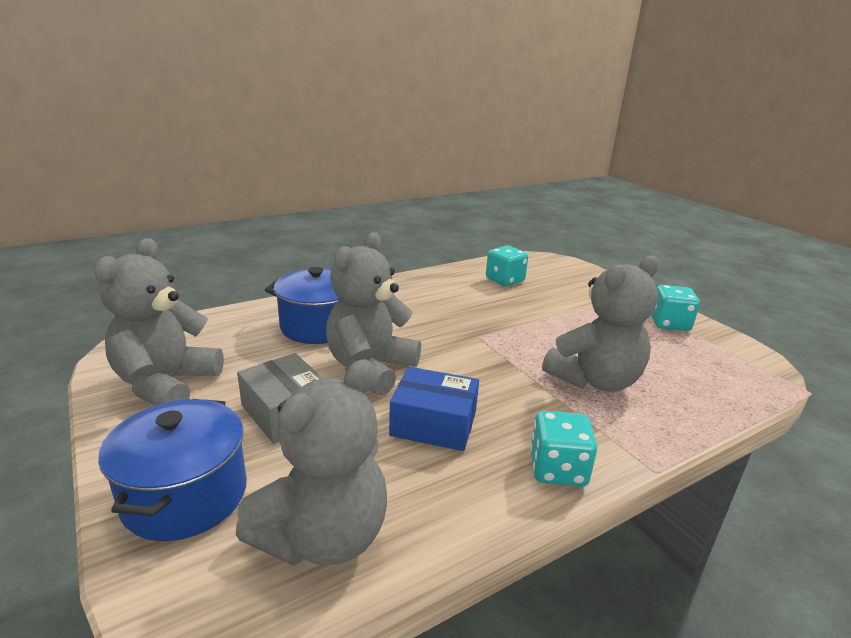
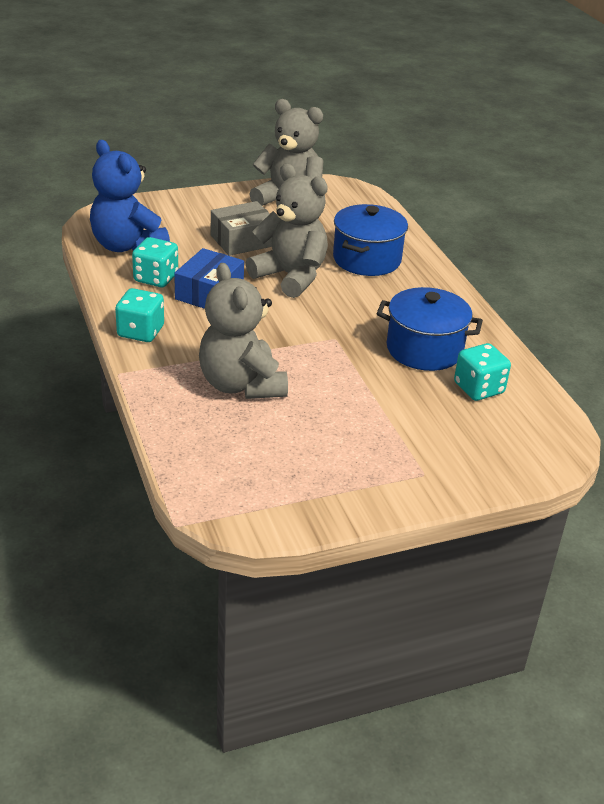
camera: 100 degrees right, 10 degrees up
(185, 495) = (177, 211): blue pot -> blue pot (424, 349)
(323, 536) = (127, 246): grey teddy bear -> blue teddy bear
(669, 323) = (345, 486): turquoise dice -> turquoise dice (156, 278)

